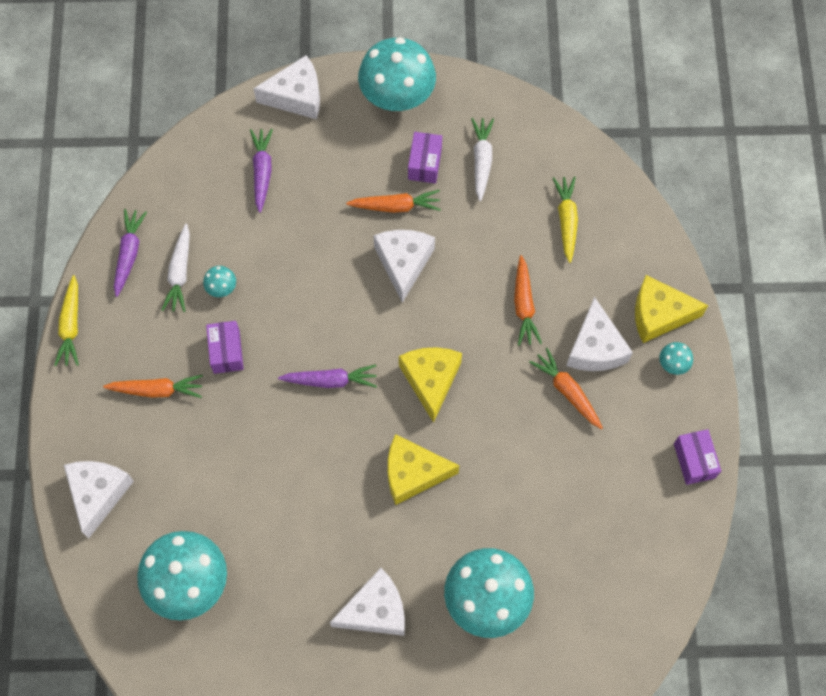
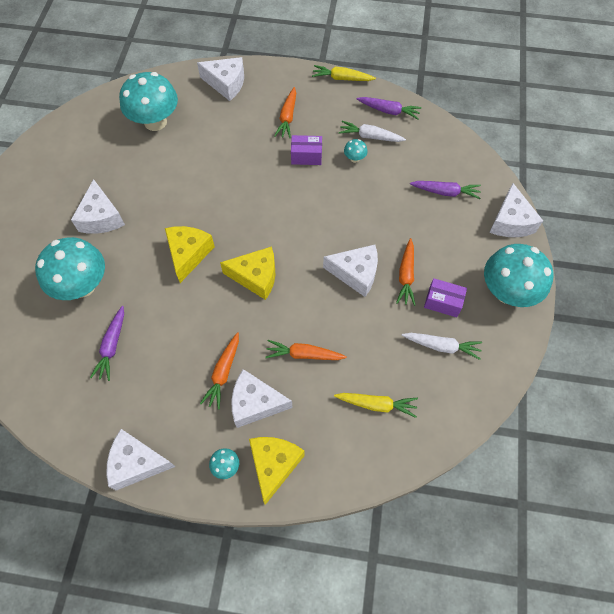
camera: 100 degrees right, 5 degrees down
(330, 380) = (271, 213): purple carrot -> purple carrot (112, 346)
(567, 391) = (223, 373): orange carrot -> orange carrot turned 135 degrees clockwise
(694, 460) = (137, 463): purple box -> white cheese

